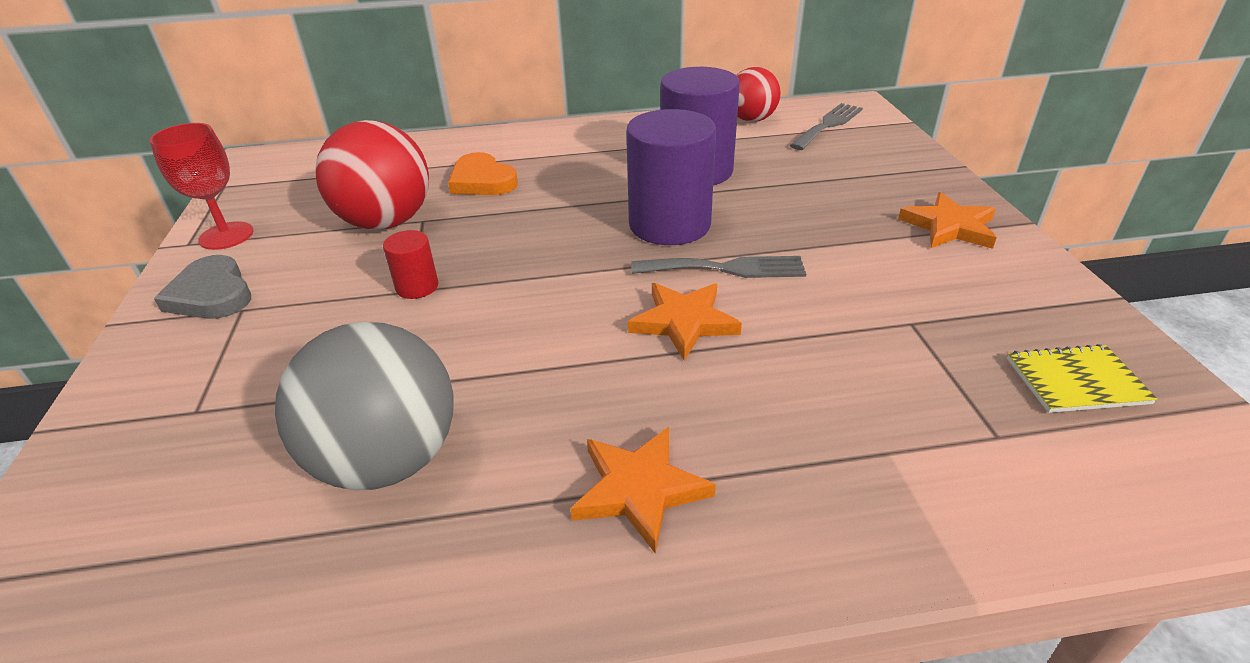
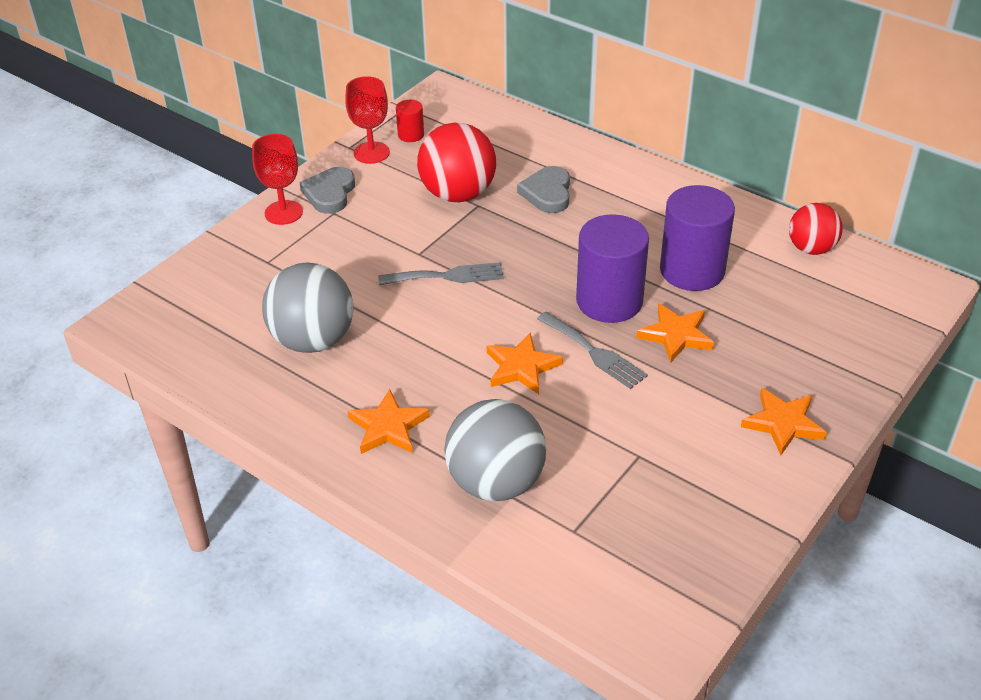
camera: 45 degrees right, 5 degrees up
(159, 345) = (283, 212): none -> red goblet
(417, 287) = (423, 253): red cylinder -> red cylinder (411, 135)
(482, 181) = (547, 193): orange heart -> grey heart
(765, 217) = (676, 335): none -> orange star
(828, 125) = (863, 291): grey fork -> grey fork (447, 276)
(850, 451) = (495, 482): none -> grey ball
(1076, 381) = (665, 545): yellow notebook -> none

